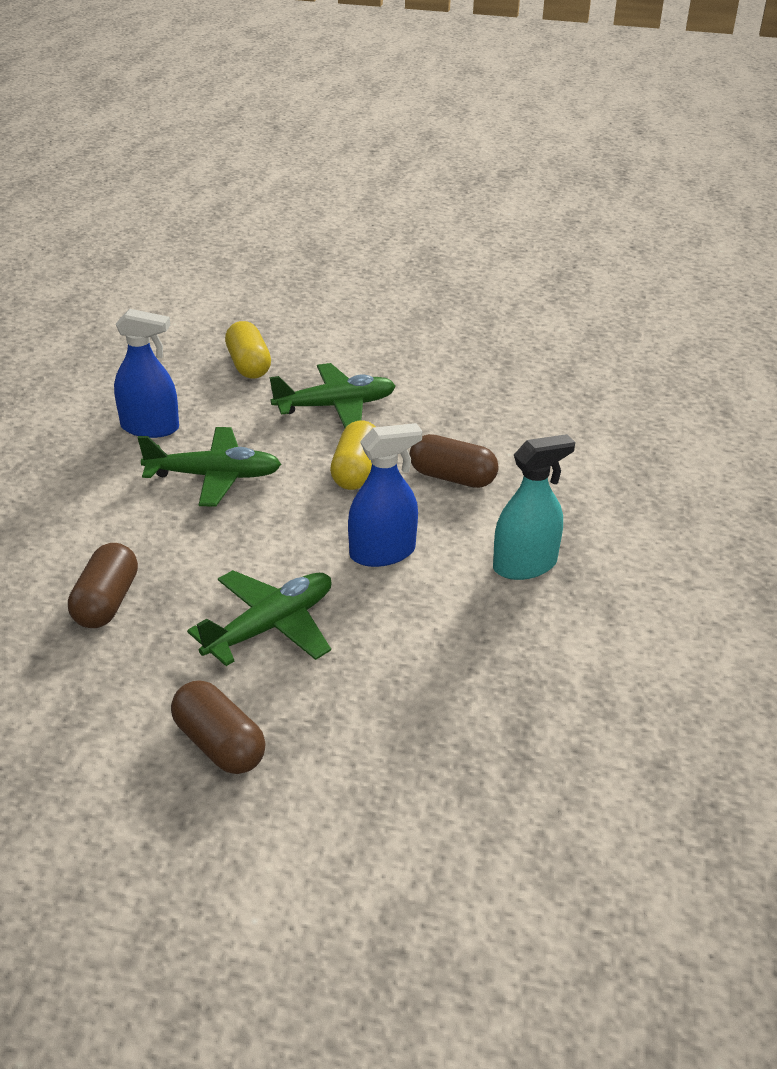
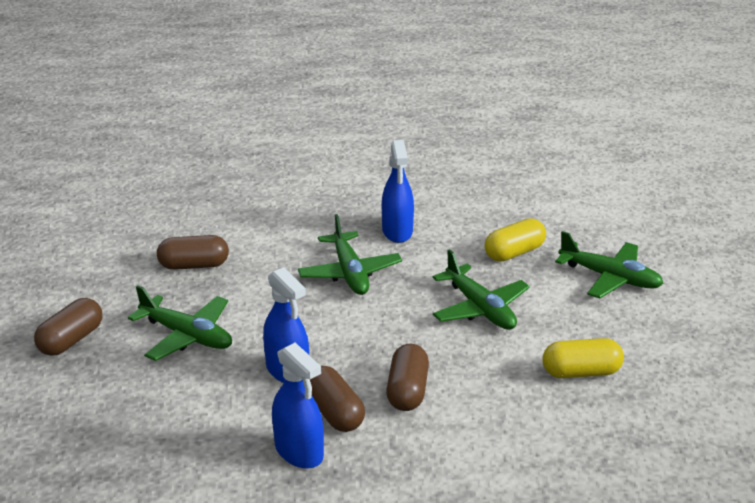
camera: 75 degrees right, 5 degrees down
(327, 326) = (610, 278): none -> green plane
(356, 471) = (390, 337): yellow capsule -> yellow capsule (581, 372)
(469, 531) = (334, 412): none -> brown capsule
(525, 565) = (299, 451): turquoise spray bottle -> blue spray bottle

